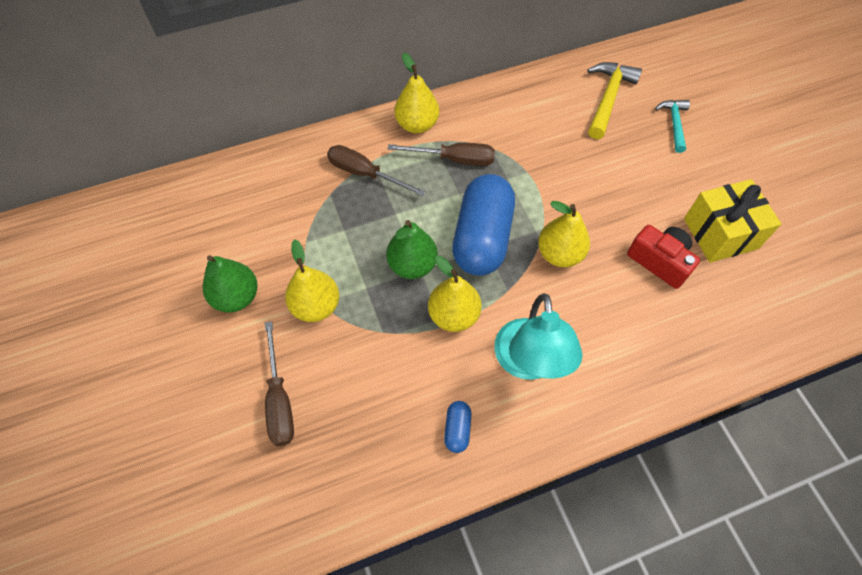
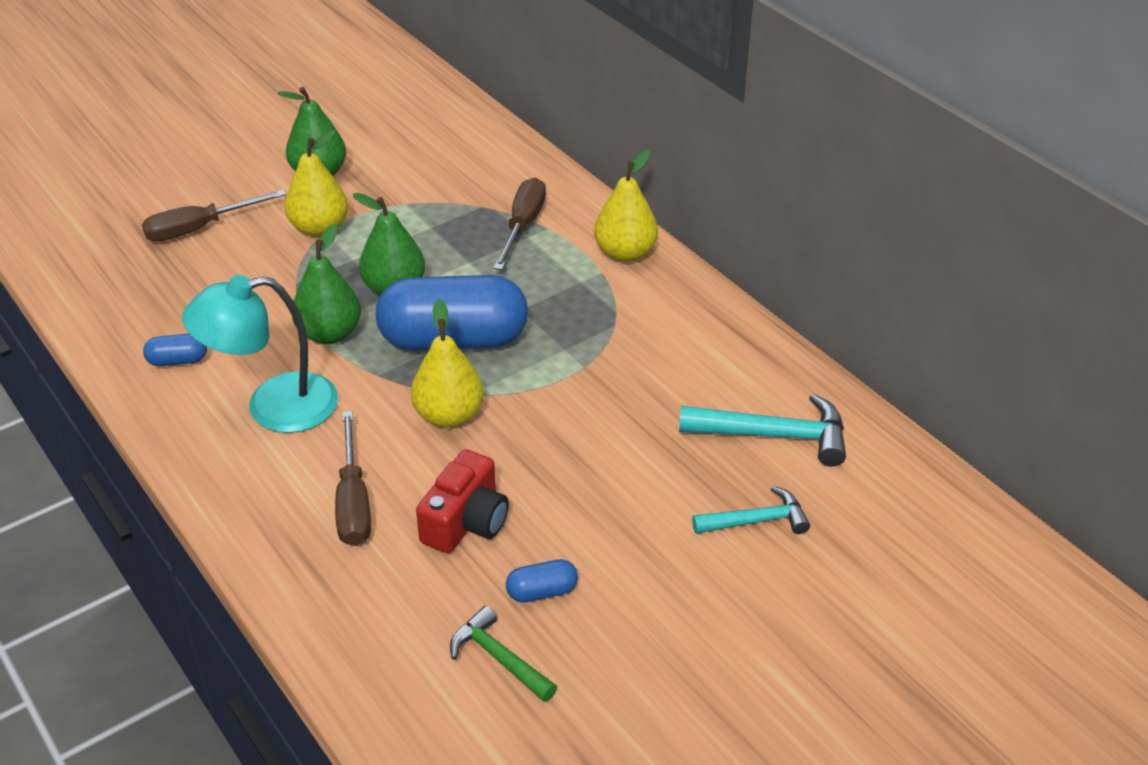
camera: 75 degrees right, 20 degrees down
(453, 315) = (329, 334): yellow pear -> green pear
(454, 159) = (578, 295): brown screwdriver -> brown screwdriver (353, 502)
(608, 98) = (774, 436): yellow hammer -> turquoise hammer
(720, 233) = (542, 592): yellow gift -> blue capsule
(769, 264) = (499, 658): none -> green hammer

